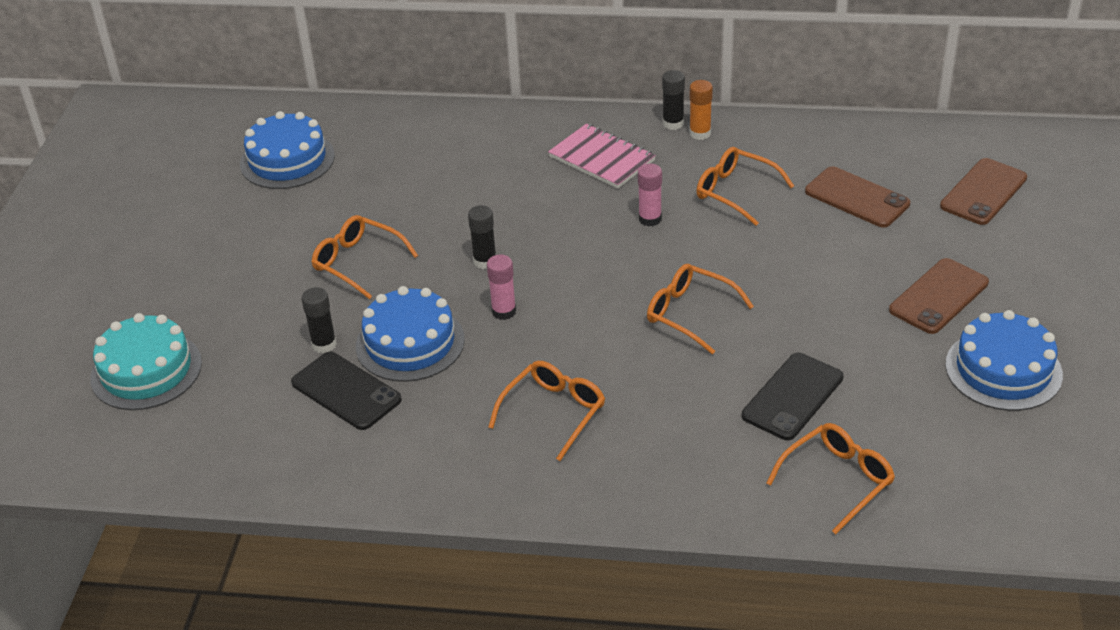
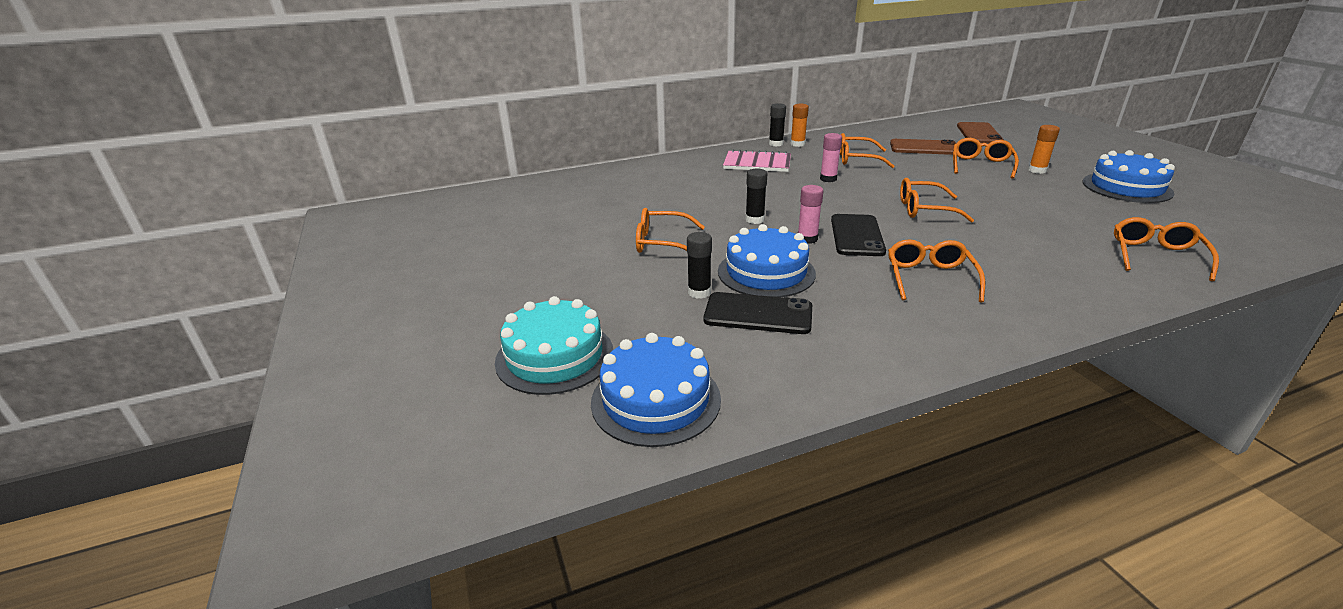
camera: 30 degrees left, 10 degrees down
(287, 160) = (536, 208): blue cake -> blue cake (656, 400)
(792, 396) = (1052, 227): black phone -> black phone (856, 235)
(880, 260) = (981, 165): none -> orange glasses
(938, 296) = (1037, 170): brown phone -> orange glue stick

